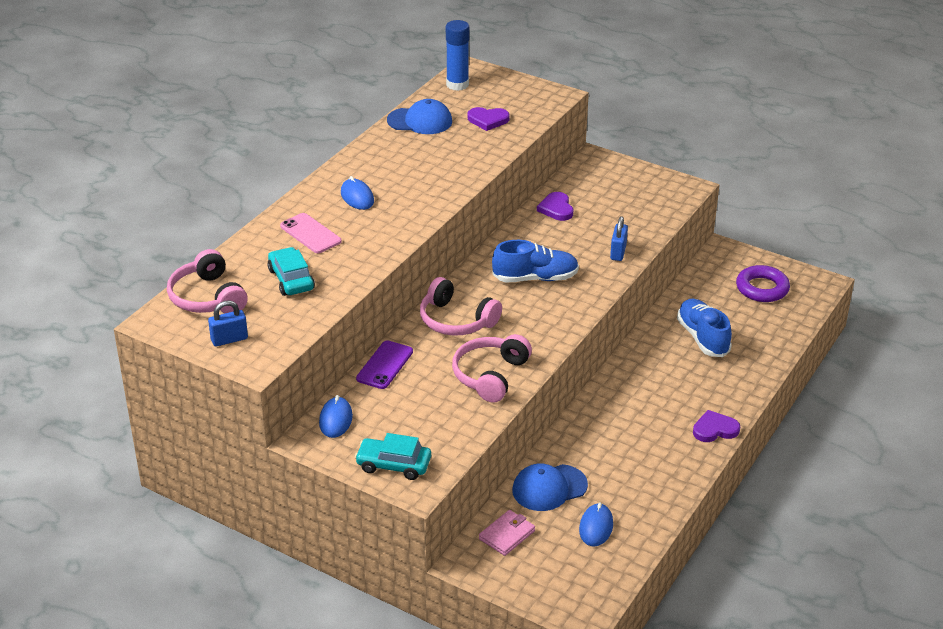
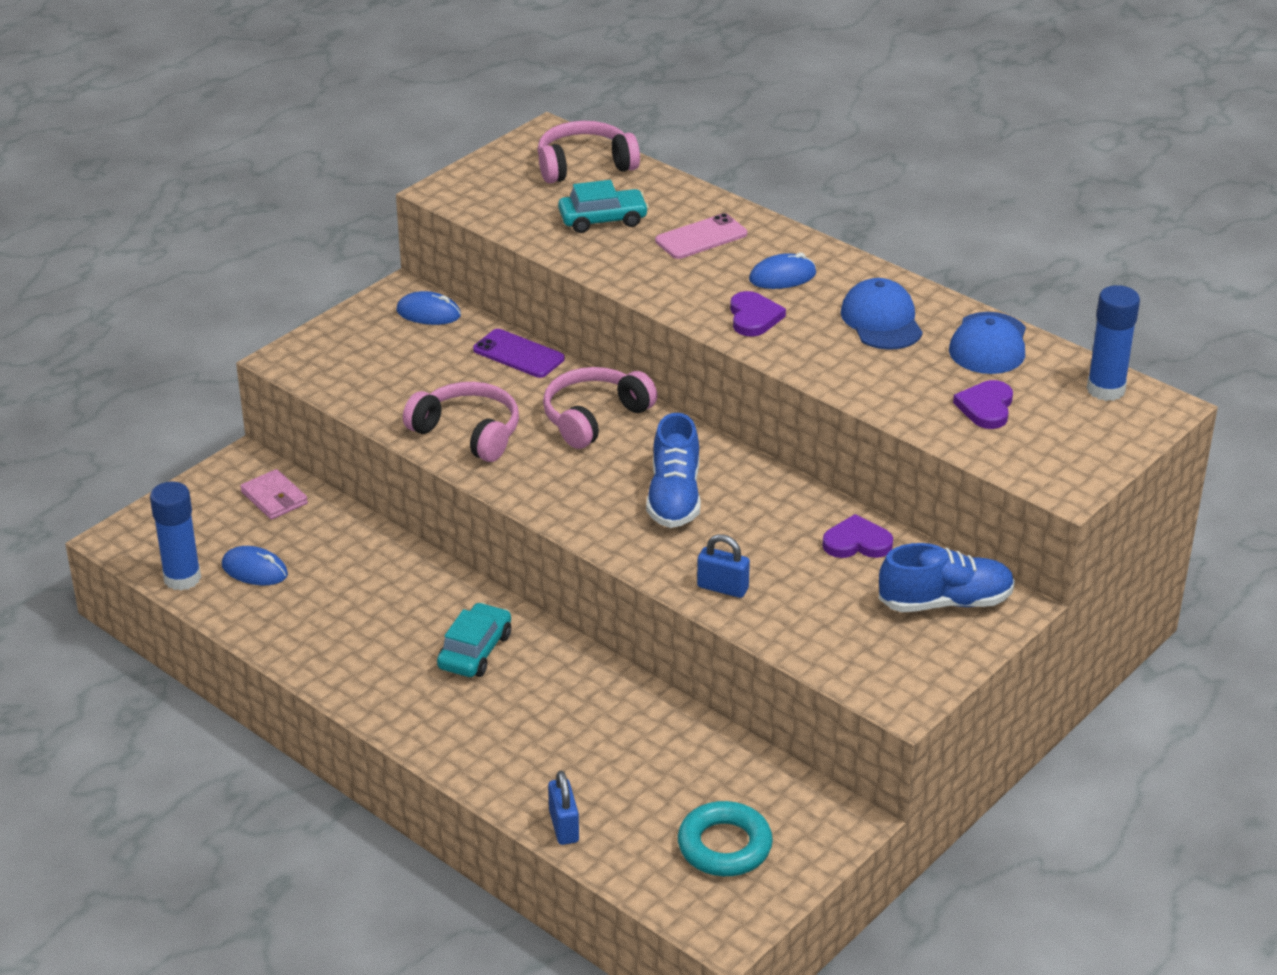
camera: 100 degrees right, 0 degrees up
(229, 339) = (497, 176): blue padlock -> blue padlock (564, 826)
(393, 465) = (332, 347): turquoise car -> turquoise car (475, 651)
(549, 488) = (340, 542): blue cap -> blue cap (881, 320)
(618, 566) = (182, 578): none -> blue glue stick
(702, 338) = (608, 744): blue shoe -> blue shoe (945, 602)
(715, 429) = (394, 713): purple heart -> purple heart (754, 317)
(762, 288) = (724, 846): purple ring -> turquoise ring

